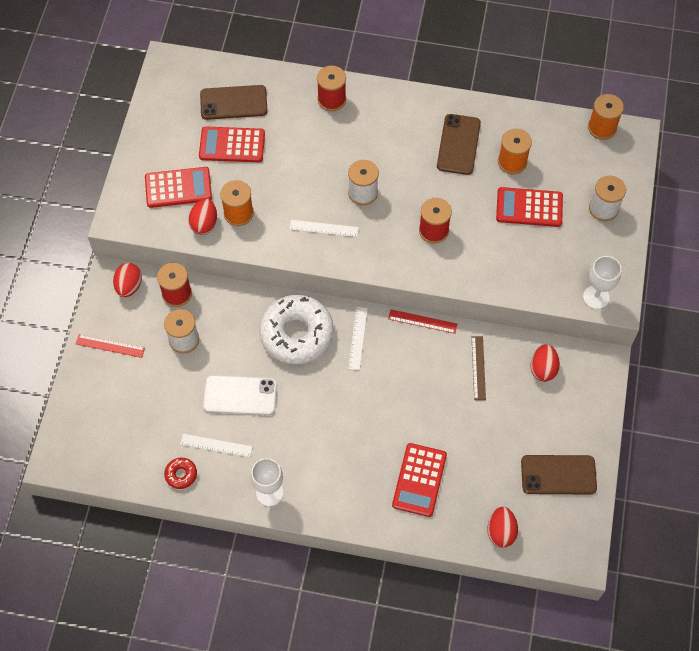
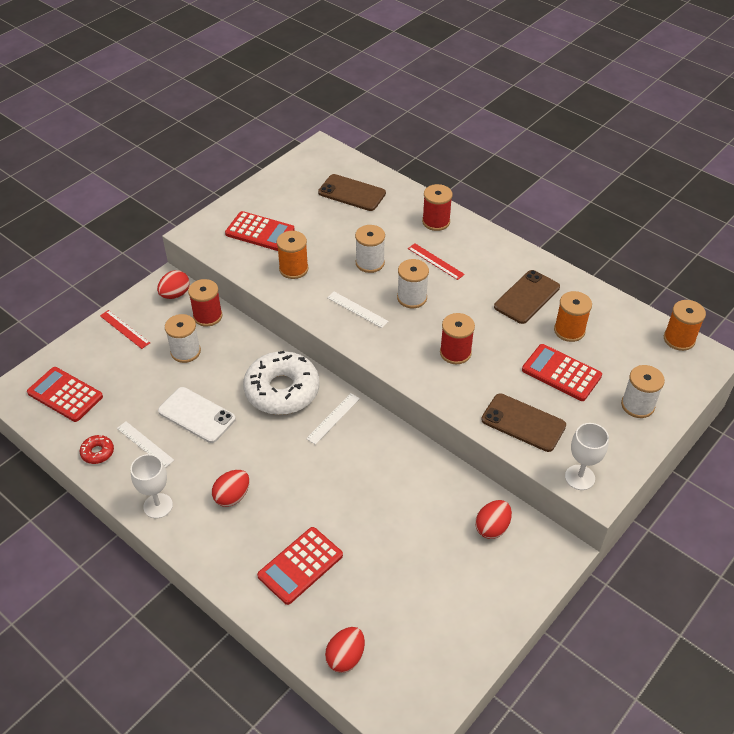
camera: 30 degrees right, 15 degrees down
(204, 224) = (259, 264): red egg -> red egg (232, 496)
(232, 145) = (327, 220): red calculator -> red calculator (65, 395)
(302, 174) = (370, 263): none -> white spool
(422, 321) = (402, 432): red ruler -> red ruler (435, 261)
(478, 368) = (428, 495): brown ruler -> none
(558, 474) = (442, 634): brown phone -> brown phone (523, 422)

